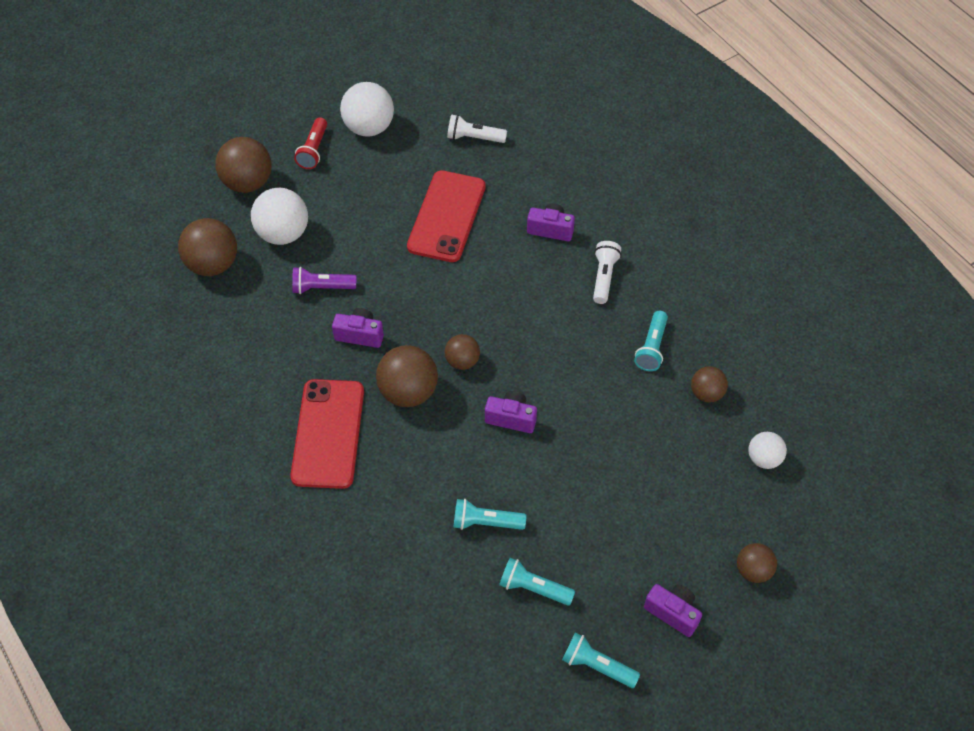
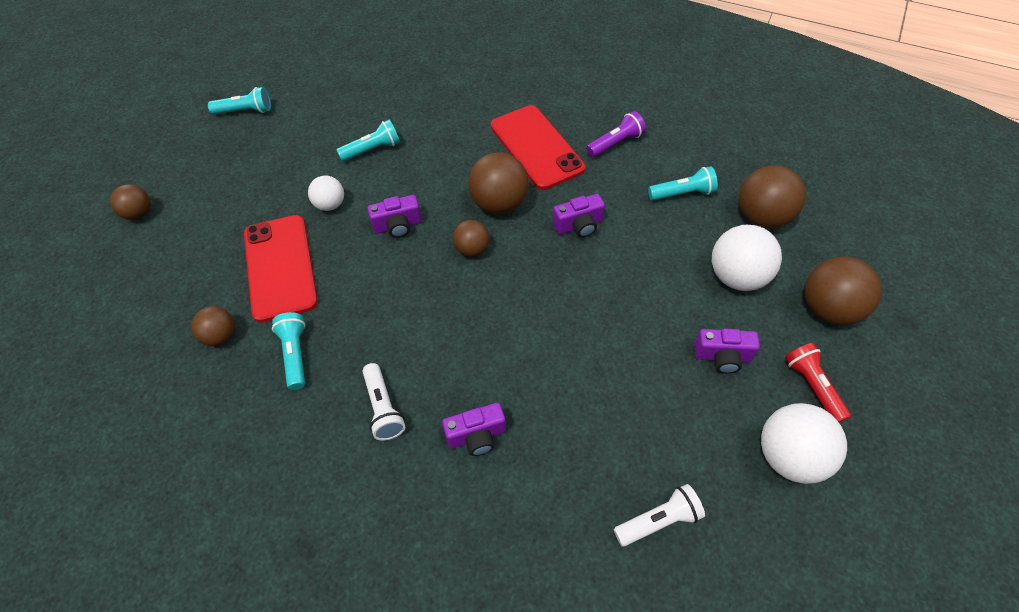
camera: 150 degrees right, 0 degrees up
(321, 288) = (650, 247): purple flashlight -> purple flashlight (615, 143)
(447, 216) = (600, 386): red phone -> red phone (280, 267)
(533, 588) = (313, 130): turquoise flashlight -> turquoise flashlight (682, 193)
(673, 612) = (199, 161): purple camera -> purple camera (722, 357)
(764, 459) = (146, 303): white ball -> white ball (330, 205)

